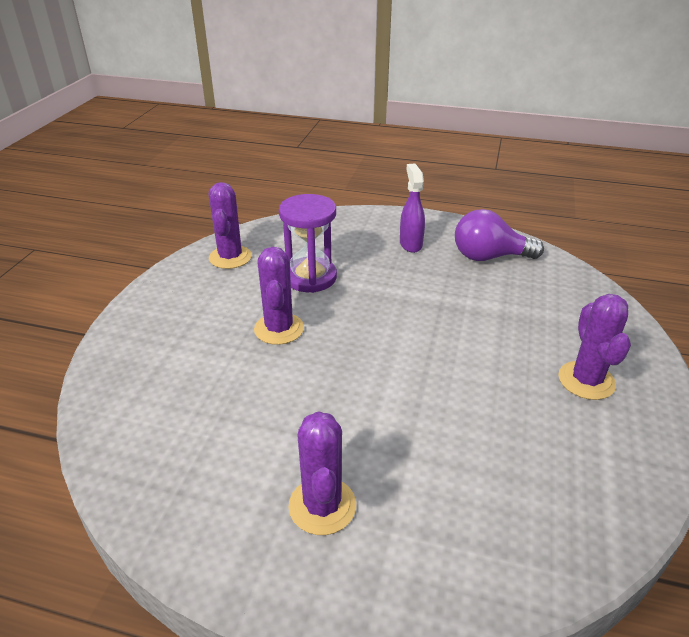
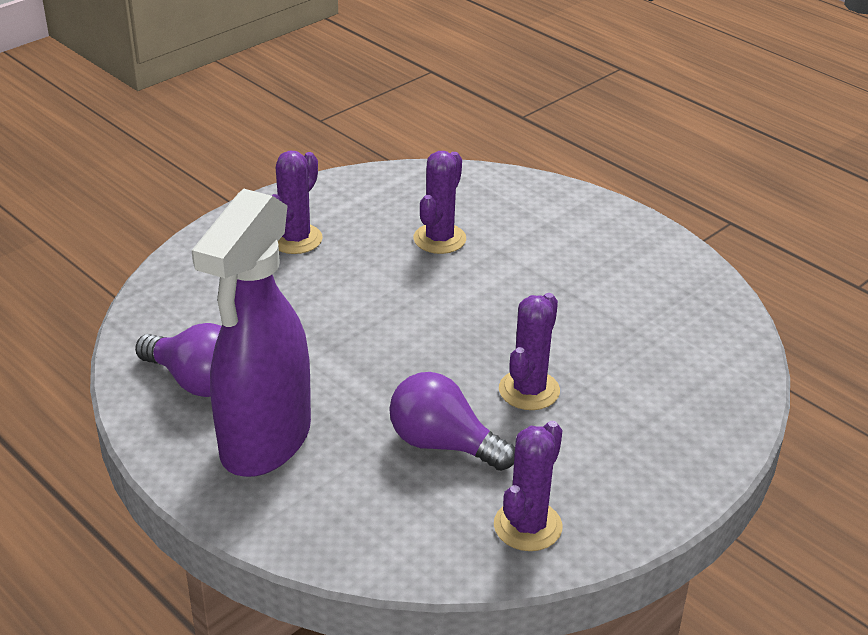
camera: 150 degrees left, 0 degrees up
(310, 277) = (443, 444): purple hourglass -> purple light bulb
(322, 506) = (584, 248): purple cactus -> purple cactus (439, 239)
(410, 244) = (265, 442): purple spray bottle -> purple spray bottle, size x2.28

